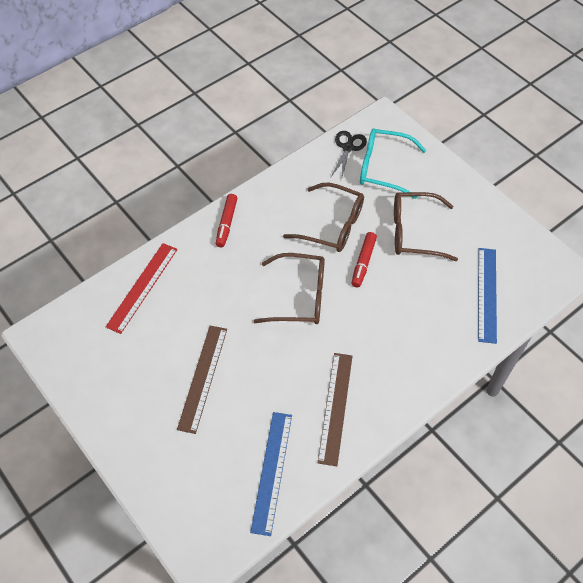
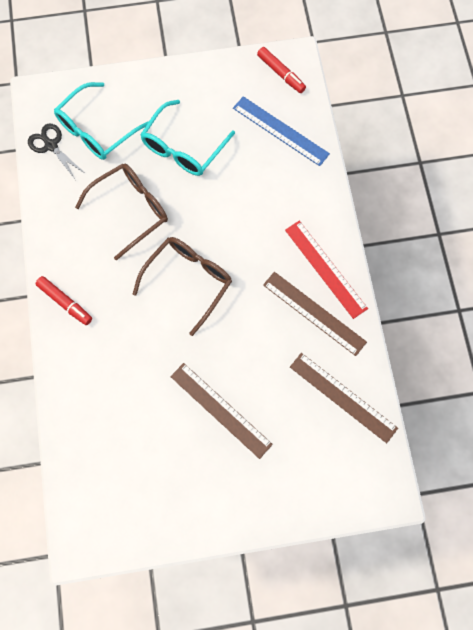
camera: 60 degrees left, 15 degrees up
(142, 287) = (87, 418): red ruler -> red ruler (325, 269)
(271, 471) = (343, 397): blue ruler -> brown ruler
(363, 262) = (187, 208): red marker -> red marker (281, 73)
(414, 232) = (183, 148): brown glasses -> turquoise glasses

